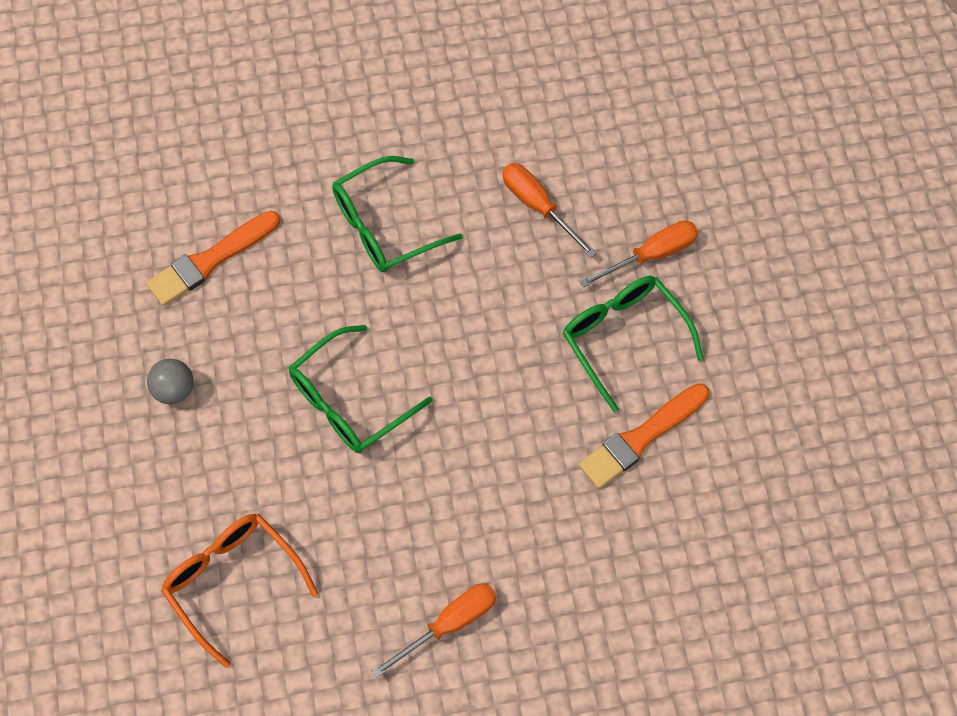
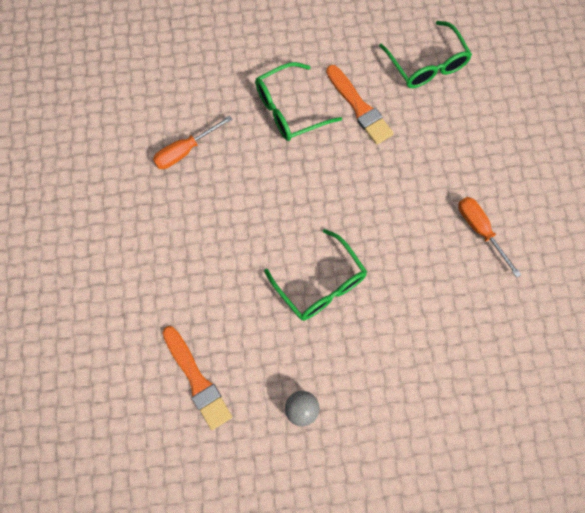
camera: 85 degrees left, 5 degrees up
(232, 581) = (450, 370): orange glasses -> none
(384, 226) = (185, 253): green glasses -> green glasses (427, 65)
(651, 255) = (231, 87): orange screwdriver -> none

